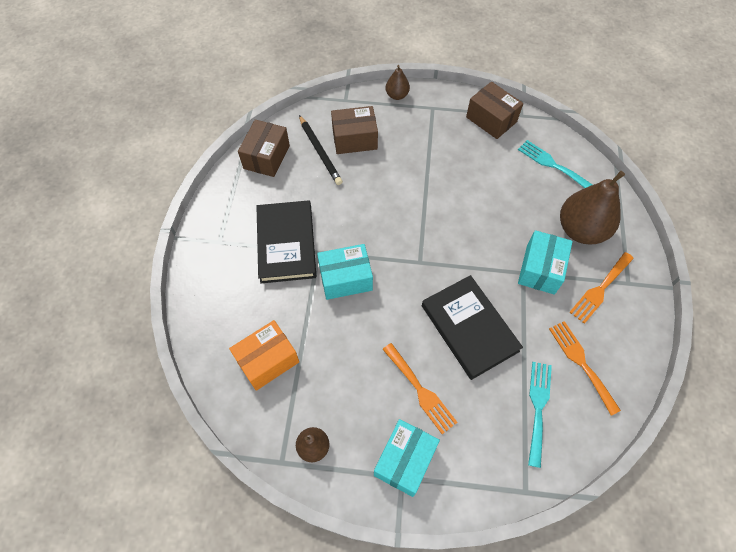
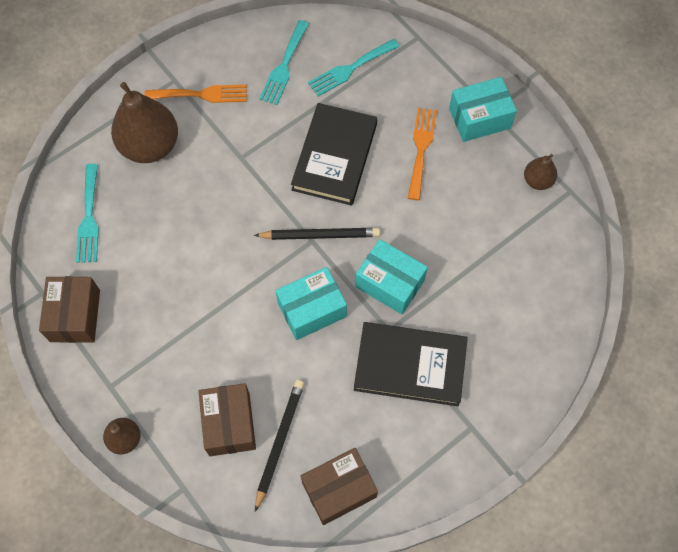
camera: 135 degrees left, 5 degrees up
(267, 360) = (519, 272): orange box -> none
(286, 244) = (410, 365): black book -> black book turned 60 degrees clockwise
(354, 139) = (229, 424): brown box -> brown box turned 45 degrees clockwise
(419, 269) = (320, 235): none -> black pencil
(540, 269) = (224, 147): turquoise box -> turquoise box (312, 310)
(581, 362) = (284, 66): orange fork -> turquoise fork

